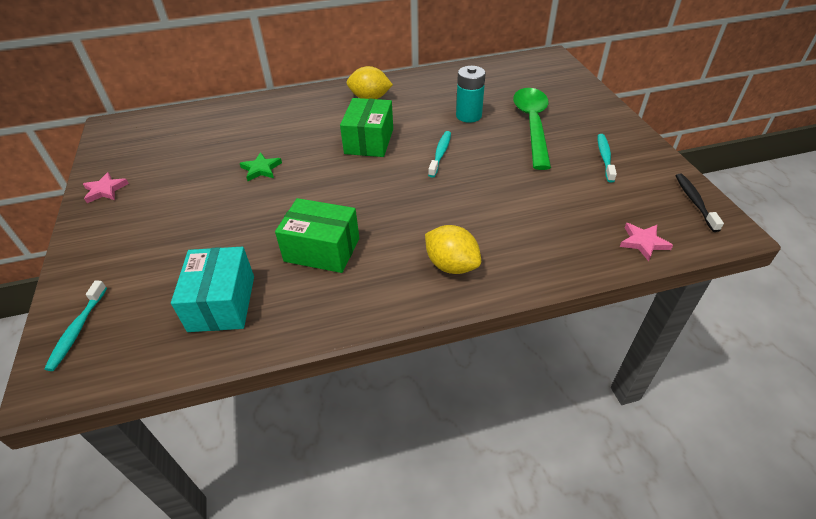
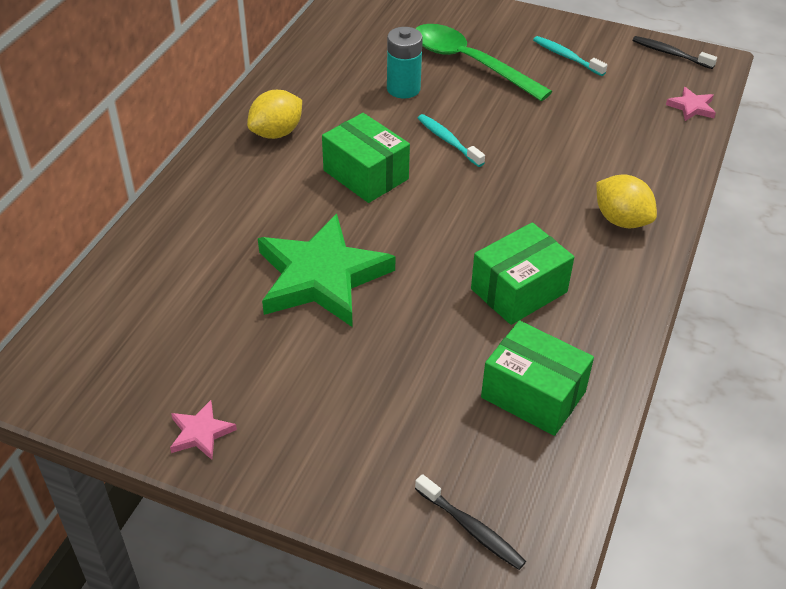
camera: 55 degrees left, 0 degrees up
(77, 330) = (471, 528): turquoise toothbrush -> black toothbrush
(222, 303) = (533, 394): turquoise box -> green box
(261, 169) = (321, 277): green star -> green star, size x2.40
(451, 265) = (621, 220): yellow lemon -> yellow lemon turned 60 degrees clockwise

